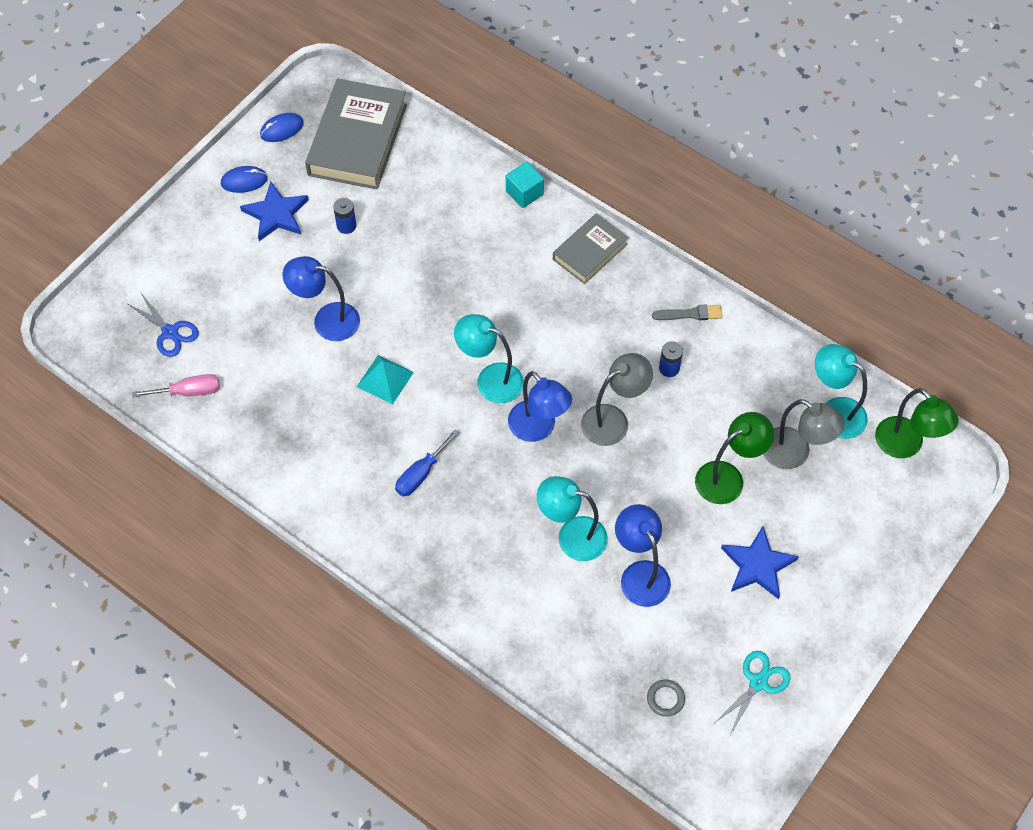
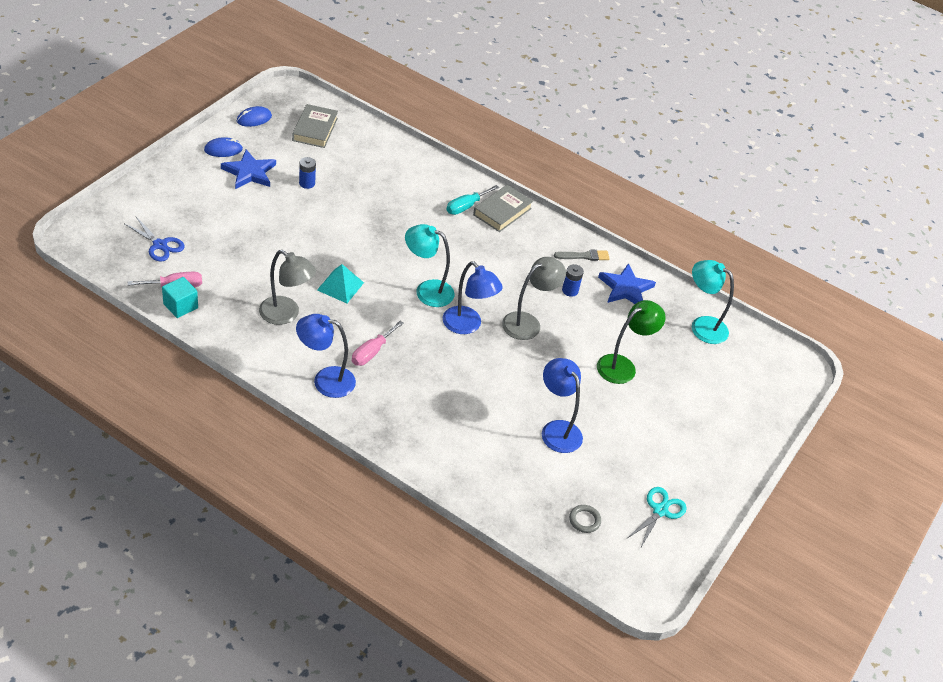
camera: 10 degrees left, 15 degrees down
(327, 320) = (291, 244): blue lamp -> blue lamp (325, 380)
(357, 139) = (315, 129): grey book -> grey book, size x0.58
(421, 474) = (372, 352): blue screwdriver -> pink screwdriver
(524, 193) = (448, 171): turquoise cube -> turquoise cube (180, 306)
(544, 247) = (466, 206): none -> turquoise screwdriver
(572, 536) = (499, 401): turquoise lamp -> none
(757, 565) = (652, 427): blue star -> blue star (625, 288)
(794, 454) = (674, 352): grey lamp -> grey lamp (286, 315)
(906, 445) = (760, 351): green lamp -> none

